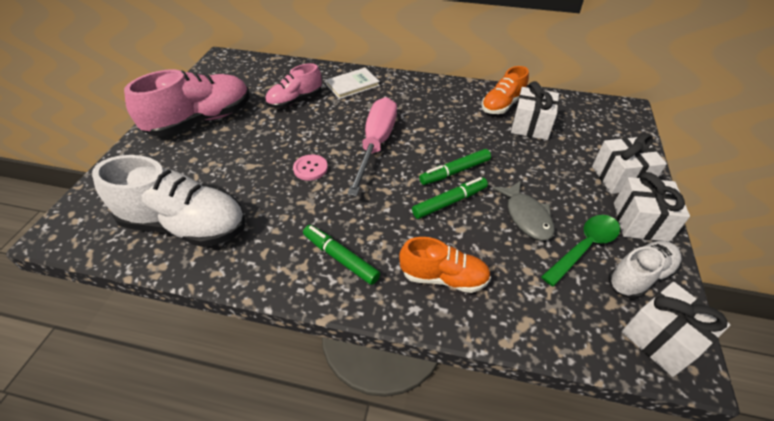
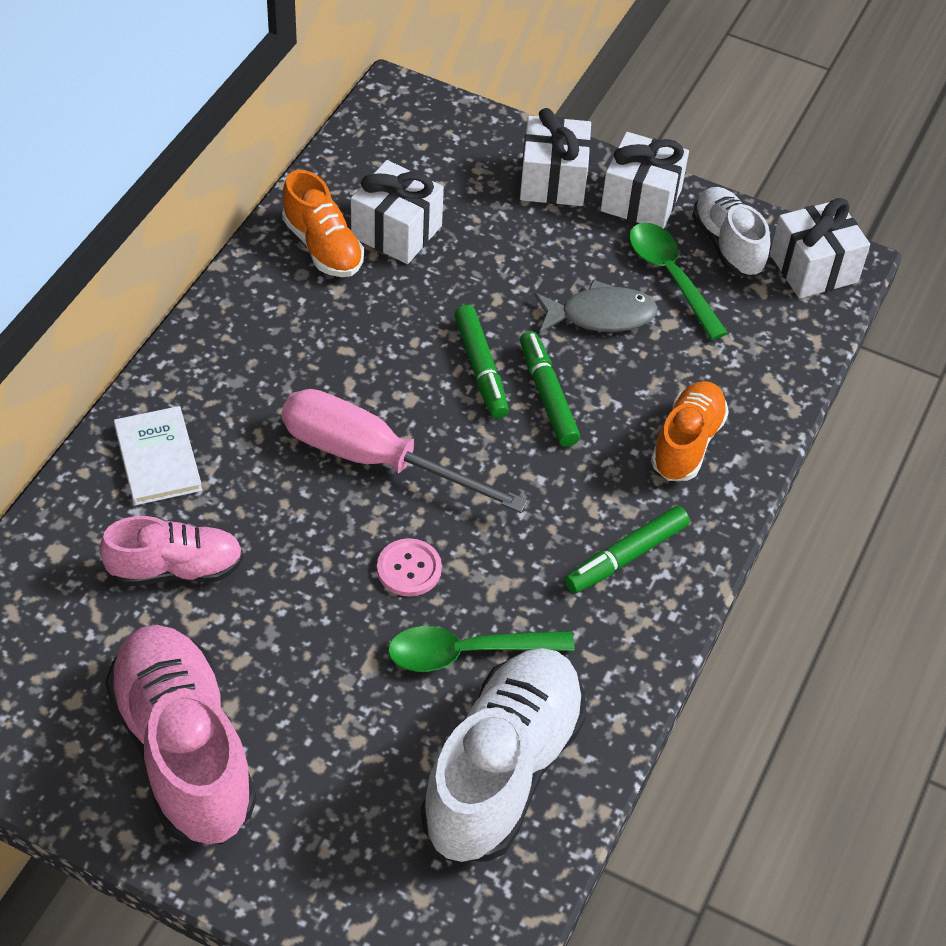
camera: 80 degrees left, 5 degrees up
(261, 198) = (467, 652): none -> green spoon
(295, 100) = (176, 569): pink shoe -> pink shoe turned 75 degrees counterclockwise

